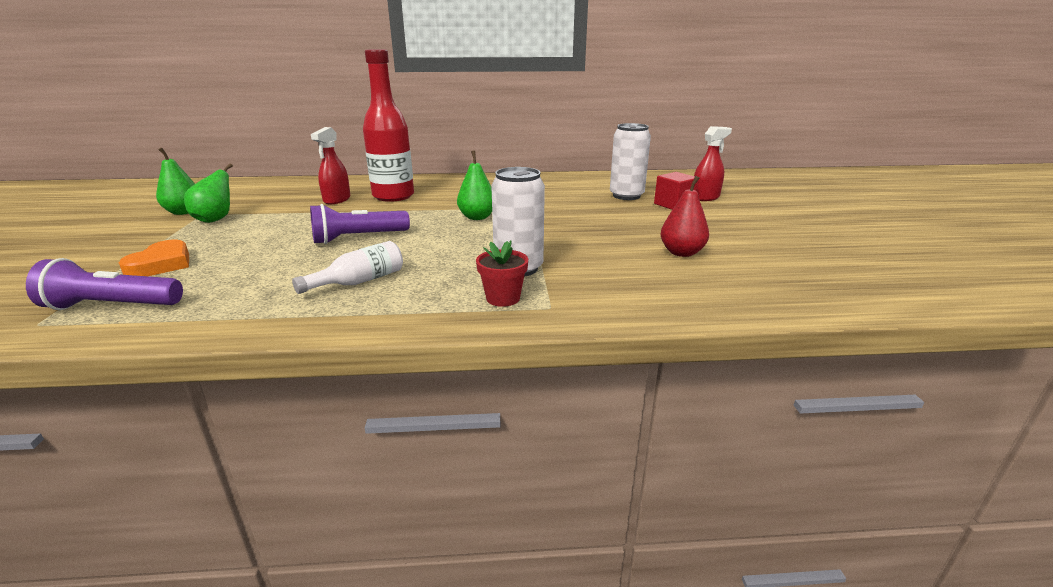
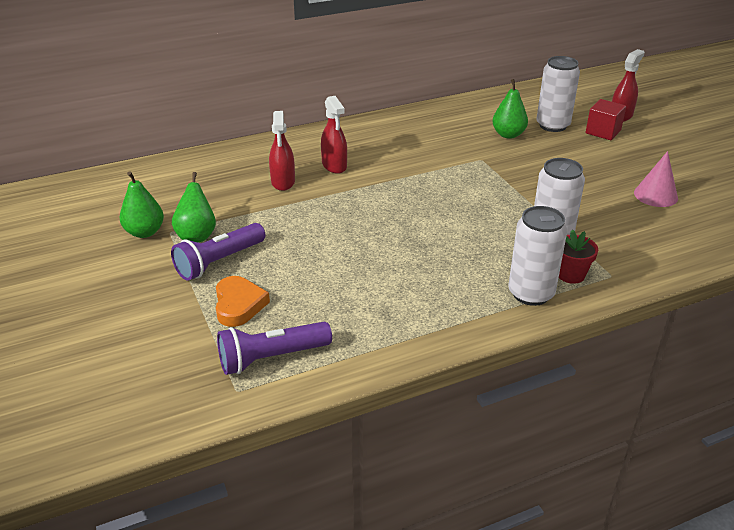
camera: 20 degrees left, 10 degrees up
(358, 238) = (375, 232): purple flashlight -> purple flashlight (219, 262)
(359, 281) = (442, 283): white bottle -> none
(393, 196) = (334, 166): red bottle -> red spray bottle
(437, 305) = (531, 293): none -> white can
(477, 217) = (450, 182): green pear -> green pear (508, 135)
(681, 253) = (655, 195): red pear -> pink cone

